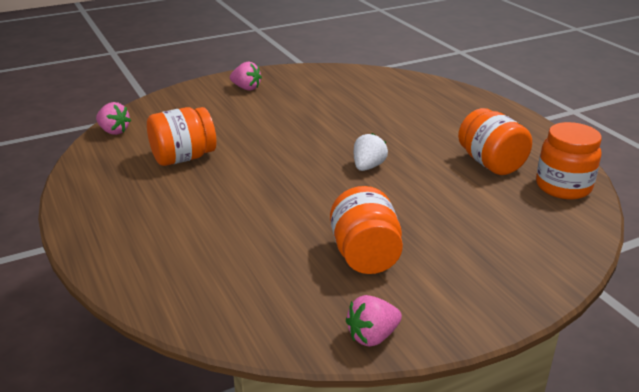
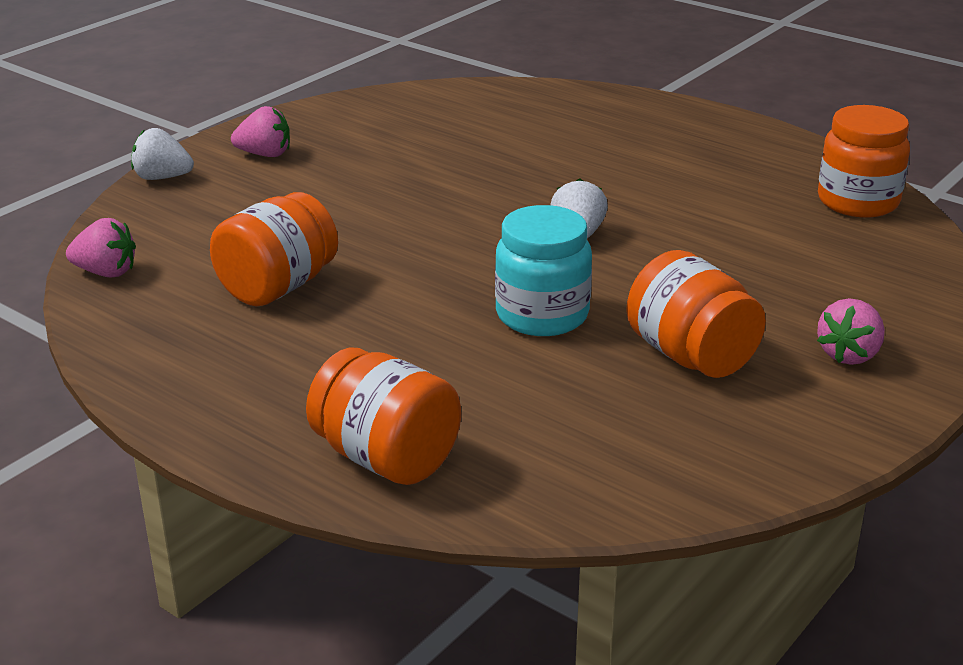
camera: 25 degrees left, 0 degrees up
(186, 90) = (162, 178): none -> white strawberry
(302, 208) = (542, 315): none -> turquoise jar
(372, 336) = (797, 453): pink strawberry -> pink strawberry (849, 354)
(490, 163) = (740, 191): orange jar -> orange jar (386, 458)

